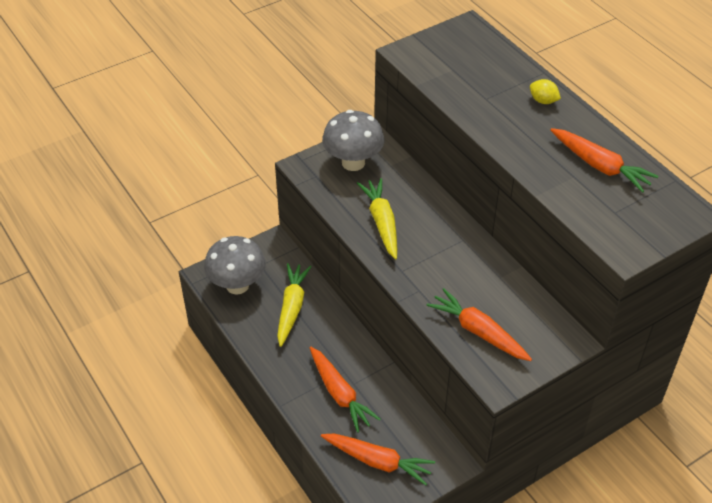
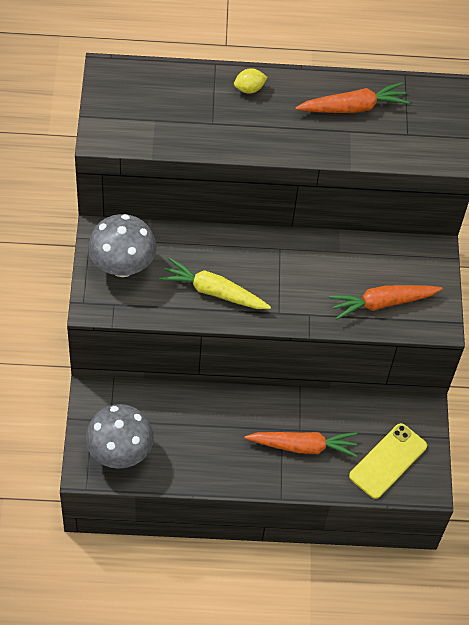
camera: 60 degrees left, 10 degrees up
(291, 308) = (182, 426): yellow carrot -> none
(377, 461) = (388, 461): orange carrot -> yellow phone

